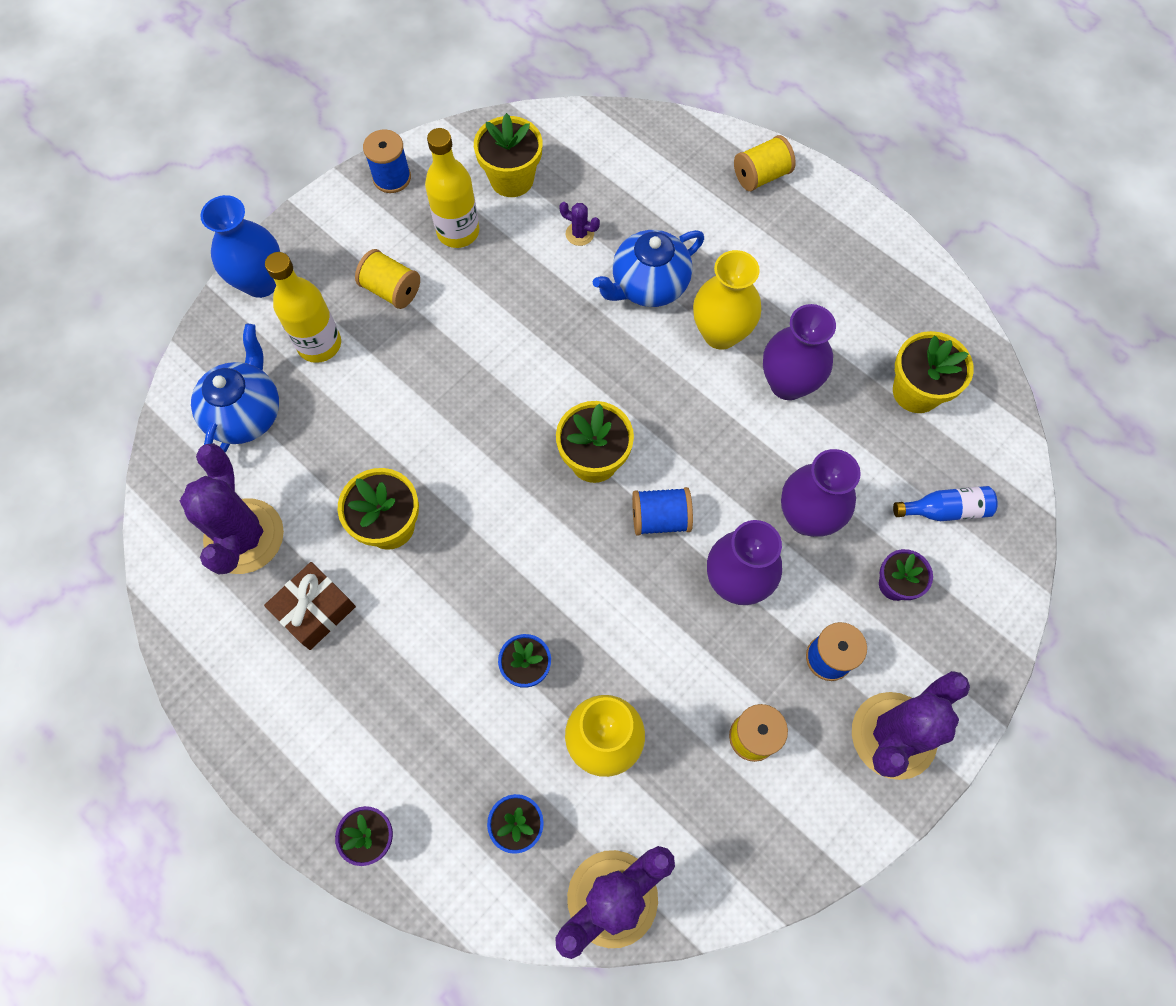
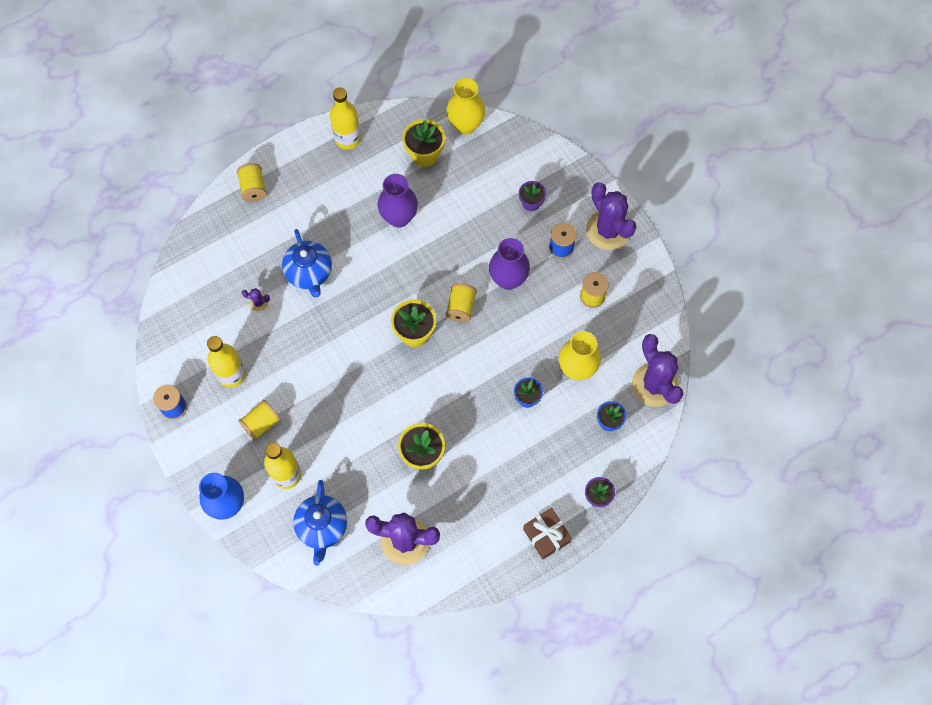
camera: 75 degrees left, 0 degrees up
(246, 413) = (322, 527): blue teapot -> blue teapot turned 120 degrees counterclockwise
(315, 610) = (462, 506): brown gift -> brown gift (546, 535)
(512, 179) = (202, 333): yellow flower pot -> none
(579, 234) = (258, 303): purple cactus -> purple cactus turned 60 degrees clockwise
(660, 518) = (461, 307): blue spool -> yellow spool
(720, 333) = (355, 243): yellow vase -> yellow vase (465, 125)
(807, 517) = (481, 233): purple vase -> none
(896, 275) = (347, 139): none -> yellow bottle
(945, 510) = (497, 165): blue bottle -> none

